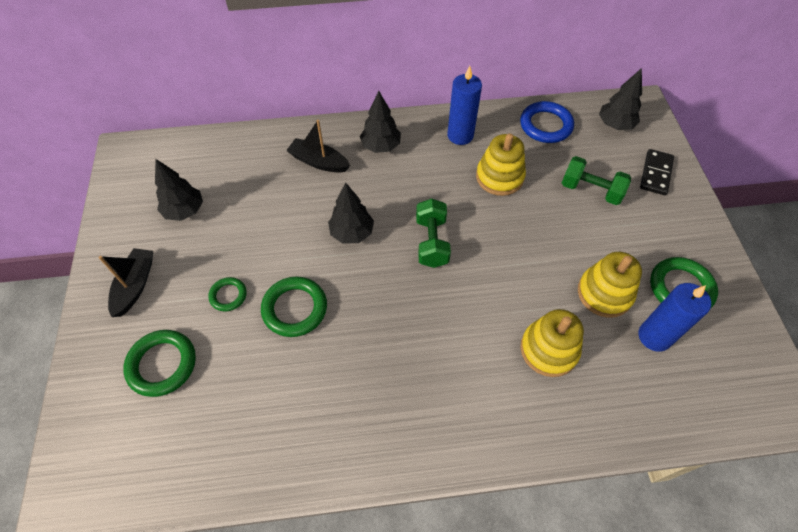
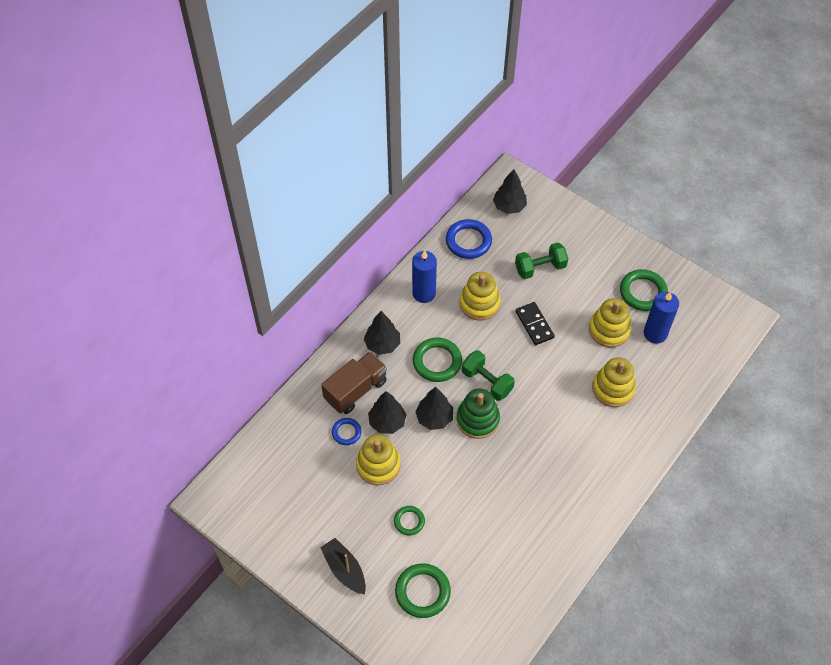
camera: 45 degrees left, 0 degrees up
(185, 211) = (311, 499): black tree -> black tree (387, 422)
(263, 230) = (378, 465): none -> yellow stacking toy
(272, 186) = (346, 432): none -> blue ring
(295, 309) = (457, 492): green ring -> green ring (437, 362)
(319, 162) = (355, 390): black boat -> brown truck
(386, 265) = (477, 419): none -> green stacking toy
(656, 174) = (564, 225): black domino -> black domino (534, 324)

